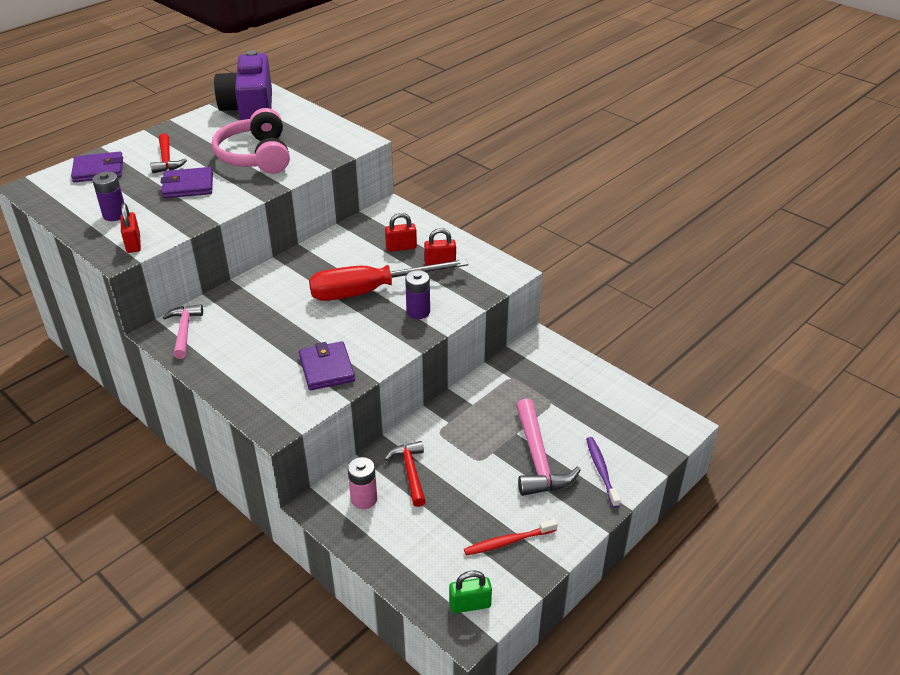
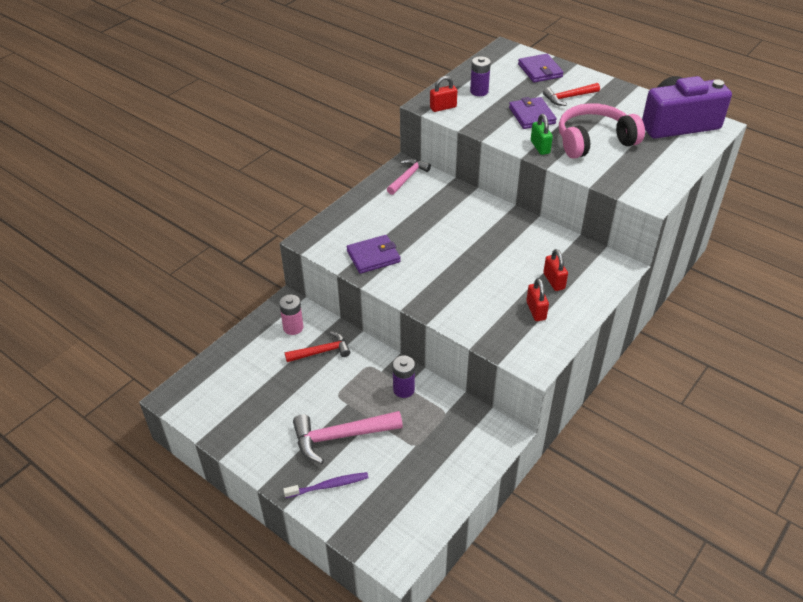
camera: 85 degrees right, 5 degrees up
(184, 331) = (408, 177): pink hammer -> pink hammer turned 45 degrees counterclockwise
(370, 291) = (480, 268): red screwdriver -> none
(418, 312) = (456, 302): purple battery -> purple battery (404, 389)
(470, 604) = (192, 398): green padlock -> green padlock (540, 147)
(508, 541) = (249, 419): red toothbrush -> none

